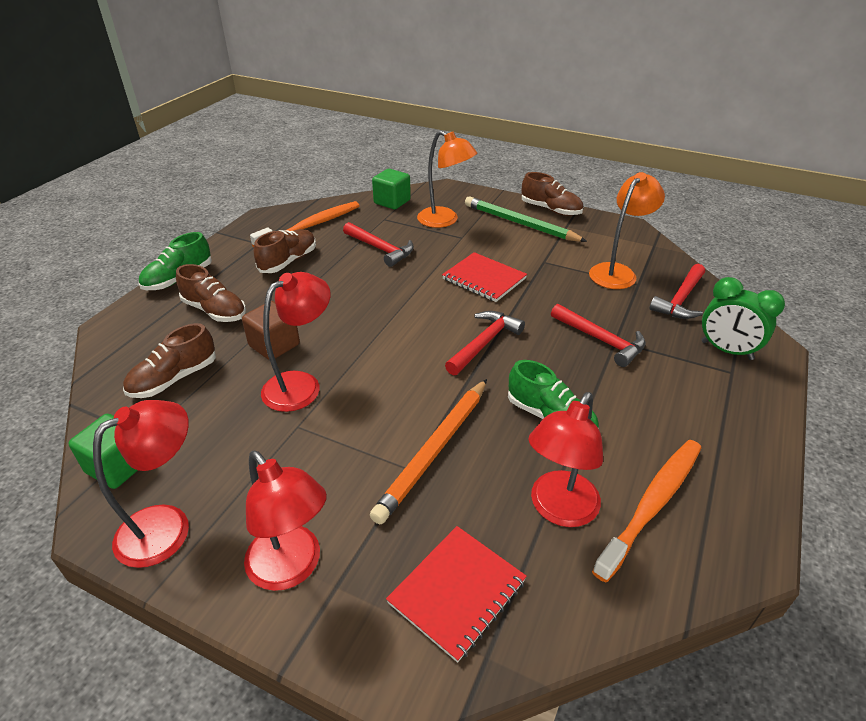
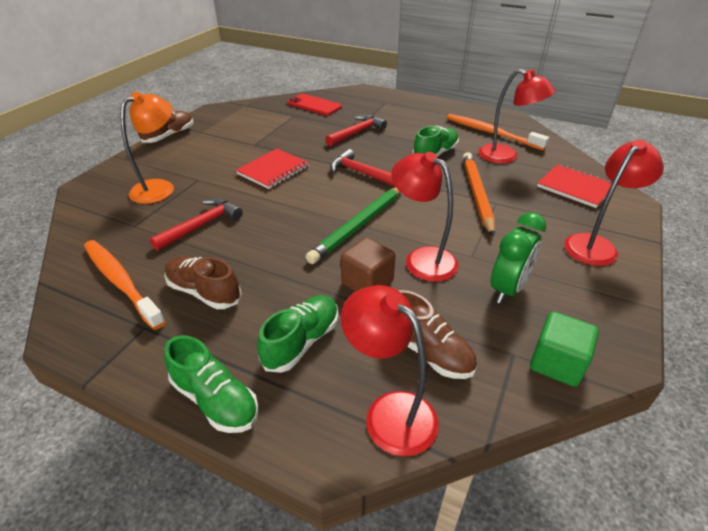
camera: 90 degrees left, 0 degrees up
(167, 526) = (598, 312): red lamp -> red lamp (390, 412)
(215, 311) = (302, 342): brown shoe -> green shoe
(392, 202) = (94, 221): green cube -> none
(434, 451) = (476, 194): orange pencil -> orange pencil turned 120 degrees counterclockwise
(520, 223) = (186, 151): green pencil -> green pencil (359, 225)
(617, 272) = (276, 120): orange lamp -> none
(680, 299) = (314, 105): red hammer -> red phone
(726, 350) = (366, 100): green clock -> green clock (508, 289)

